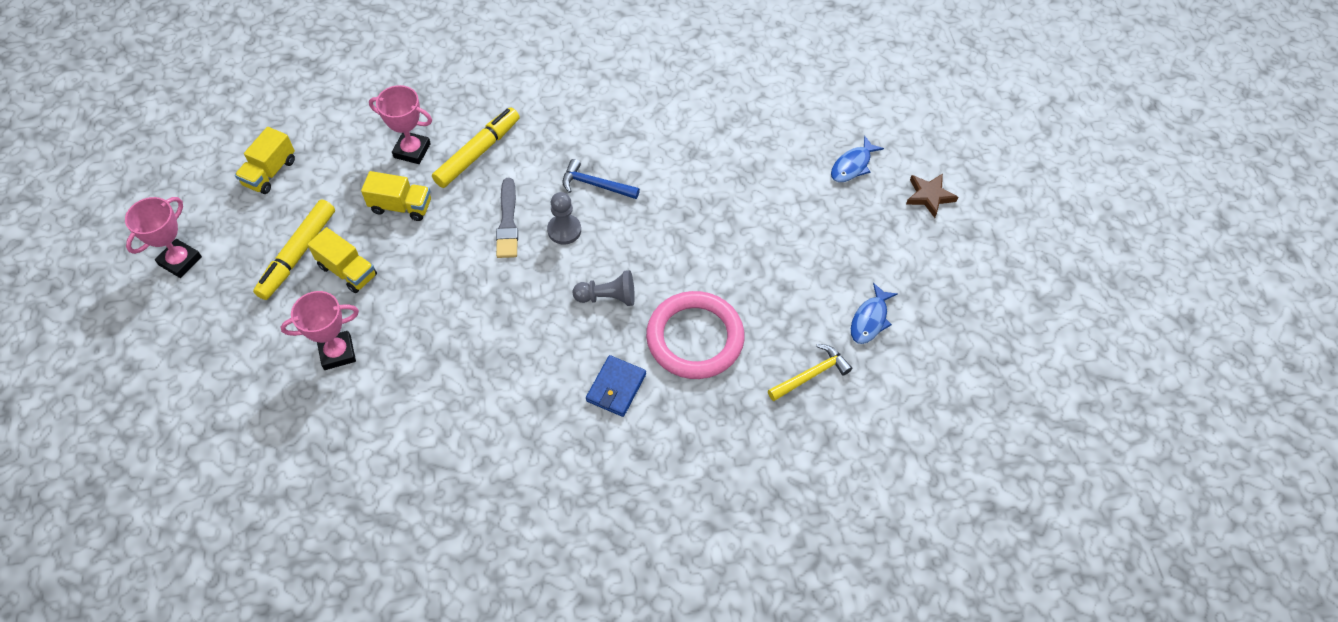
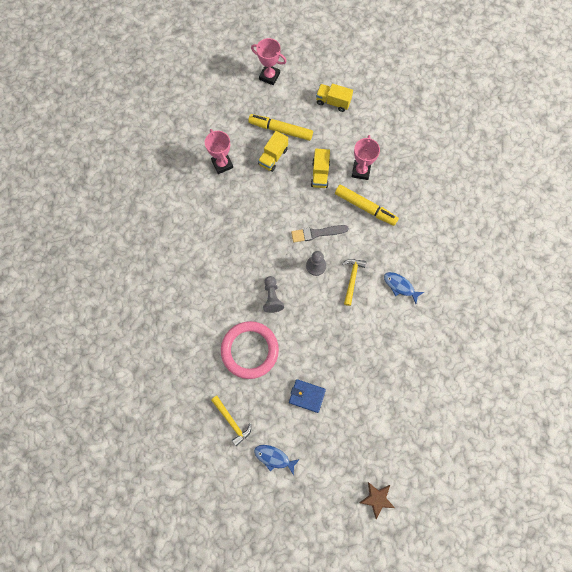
camera: 85 degrees right, 15 degrees up
(595, 185) = (352, 279): blue hammer -> yellow hammer
(616, 388) = (213, 309): blue wallet -> blue wallet (307, 396)
(852, 165) = (394, 443): blue fish -> blue fish (400, 286)

